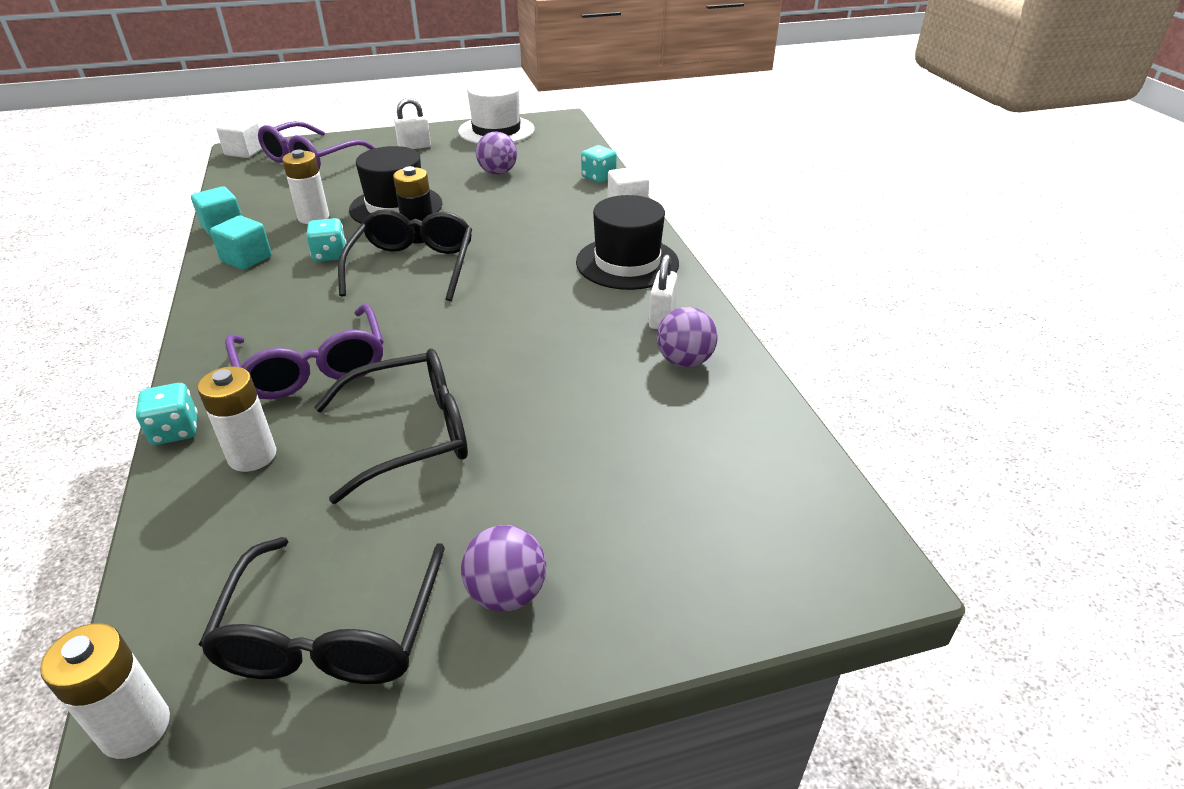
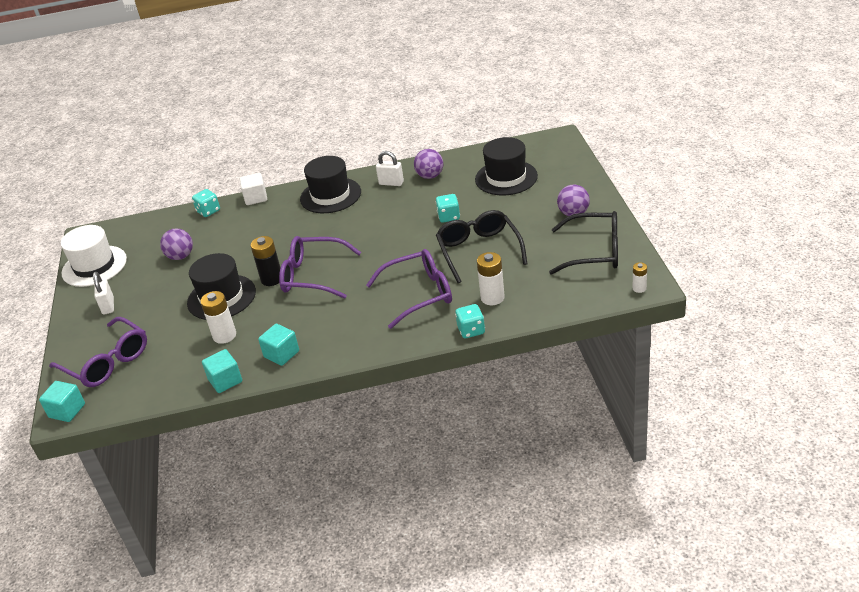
camera: 80 degrees left, 0 degrees up
(135, 728) = (639, 288): white battery -> white battery, size x0.57
(244, 152) = (67, 411): white cube -> turquoise cube
(330, 255) = (287, 315): turquoise dice -> turquoise dice (449, 217)
(412, 267) = (314, 276): black glasses -> purple glasses
(676, 469) = (506, 178): none -> black hat

